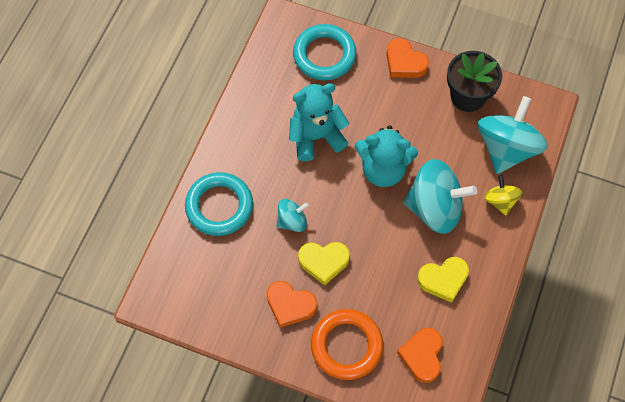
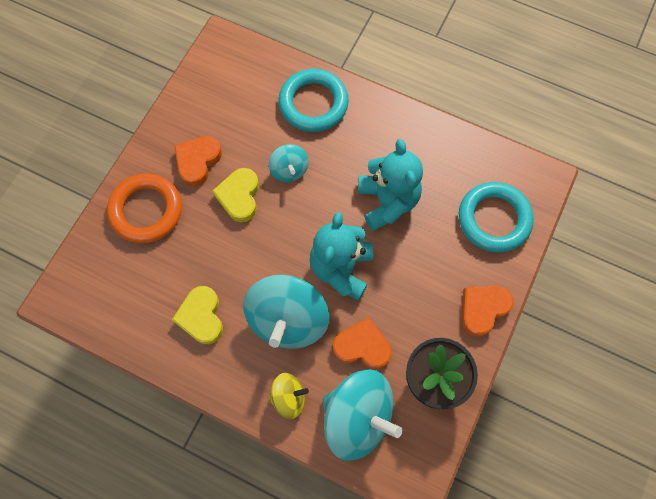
camera: 95 degrees right, 5 degrees up
(422, 356) = (121, 283): orange heart -> orange heart (362, 346)

